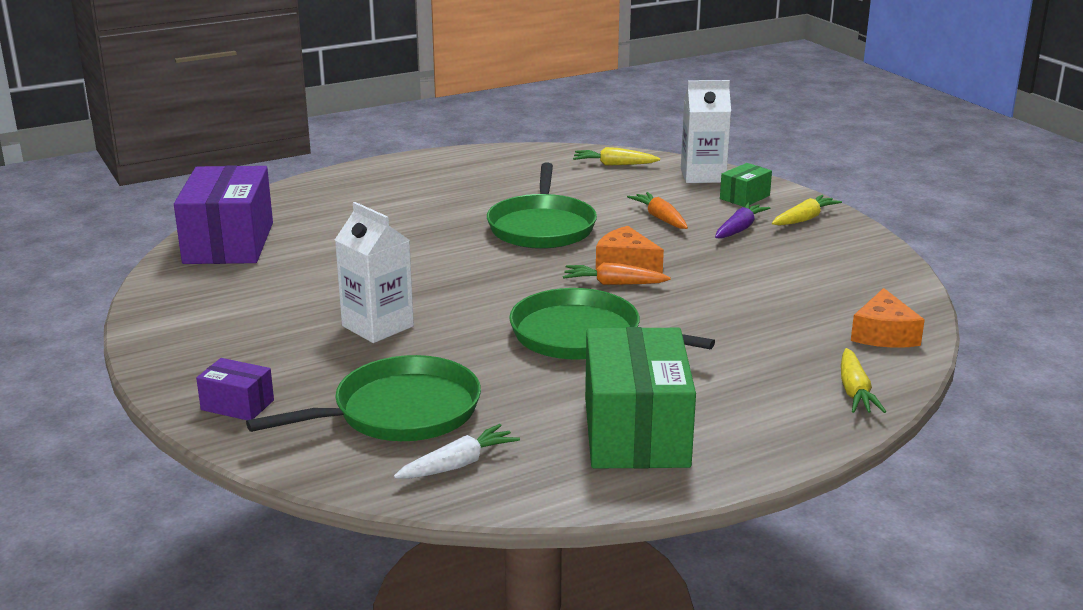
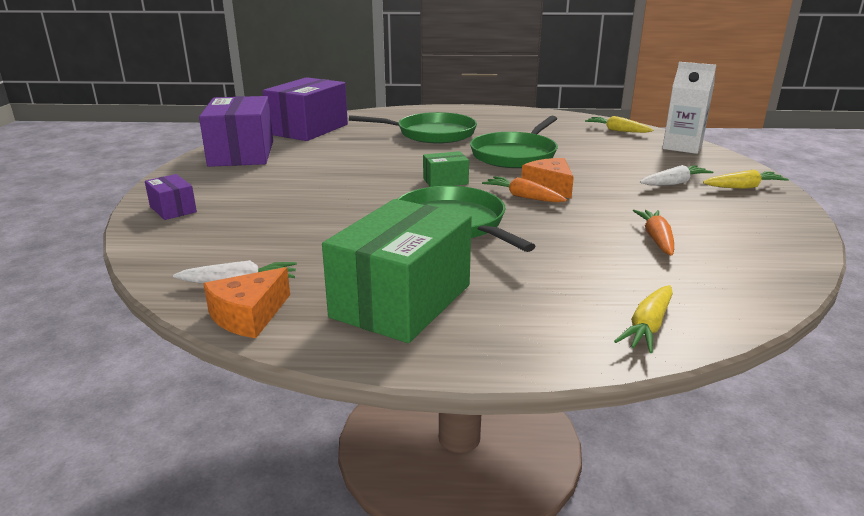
camera: 30 degrees right, 0 degrees up
(195, 303) = (242, 153): none -> purple box
(377, 326) = (323, 187): white carton -> none
(400, 411) = (257, 239): green pan -> green pan (432, 134)
(660, 218) = (614, 165): orange carrot -> orange carrot (656, 239)
(739, 229) = (674, 183): purple carrot -> white carrot
(744, 197) = (703, 165): green box -> green box (445, 181)
(883, 334) = (732, 286): orange cheese -> orange cheese (248, 315)

